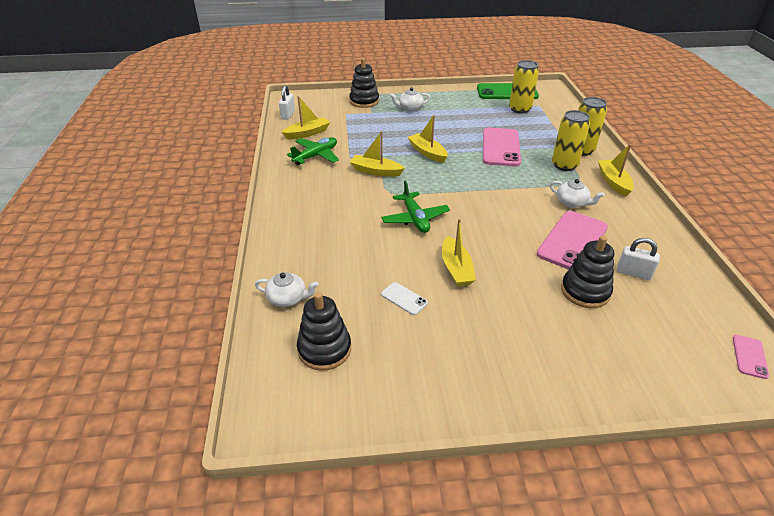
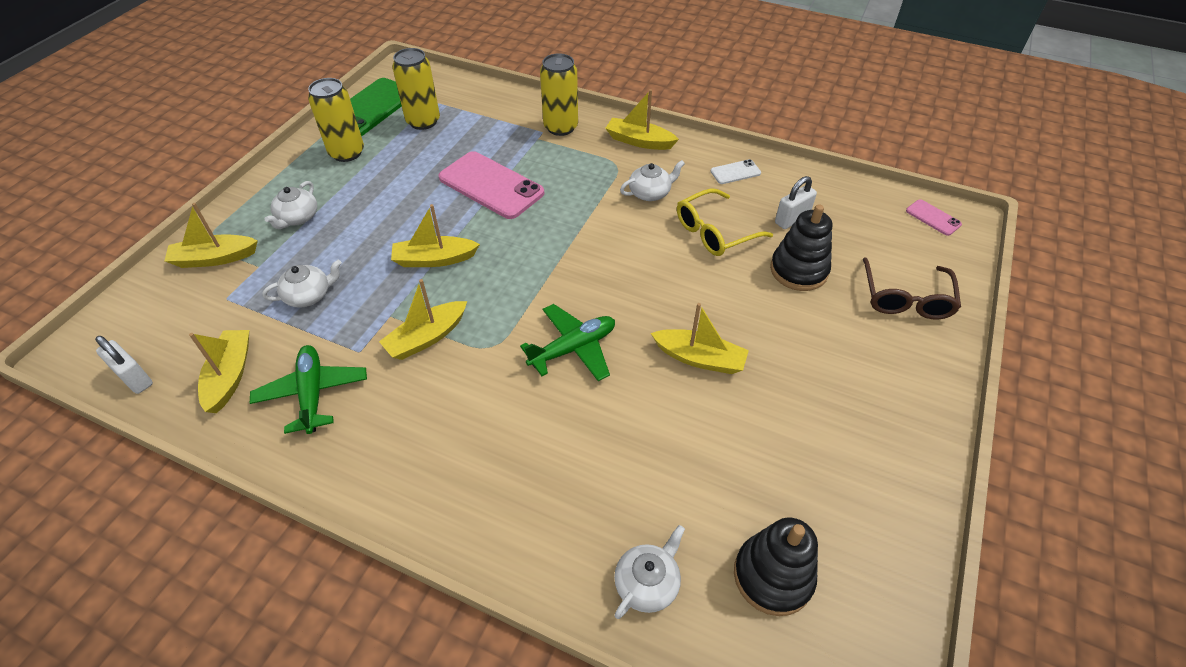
camera: 60 degrees left, 10 degrees up
(364, 101) = (214, 258): black stacking toy -> yellow boat
(368, 131) = (309, 295): none -> white teapot
(404, 299) = (724, 439): white phone -> white phone (735, 172)
(415, 218) = (573, 348): green plane -> green plane turned 45 degrees counterclockwise
(564, 165) = (577, 157): yellow can -> yellow can (347, 153)
(572, 241) = (714, 232): pink phone -> yellow glasses
(627, 360) = (905, 298): none -> brown glasses

